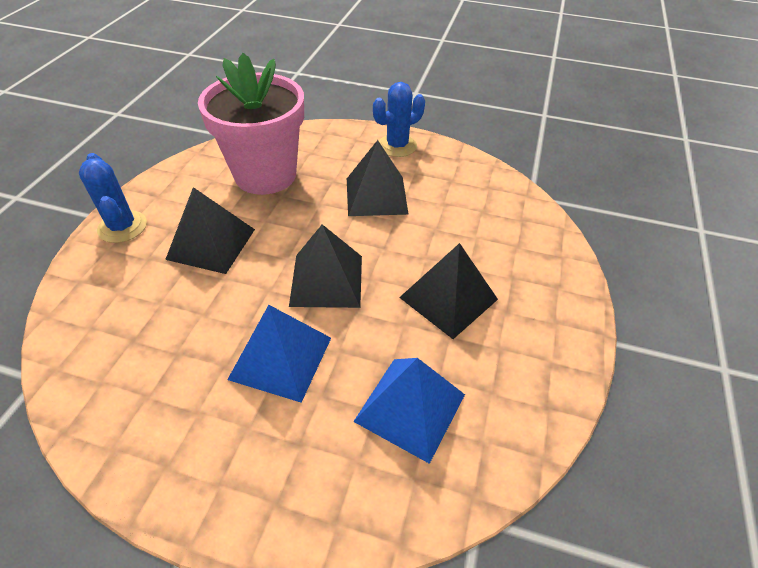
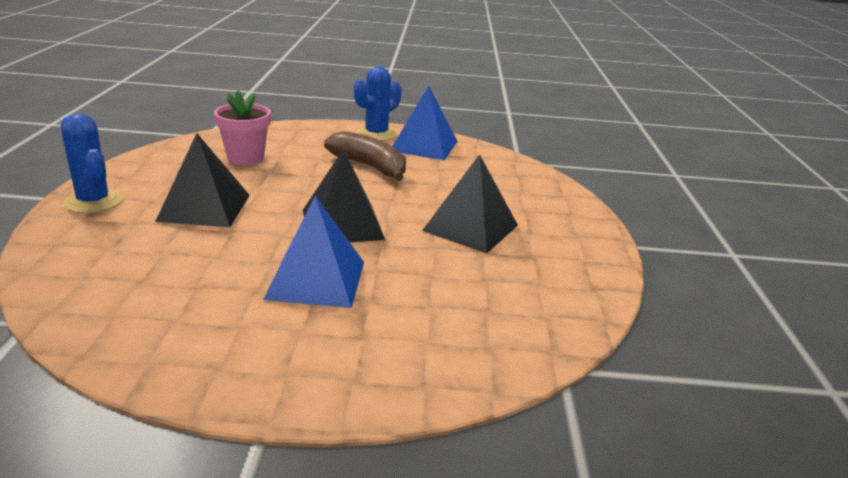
camera: 15 degrees left, 20 degrees down
(265, 175) = (245, 158): pink flower pot -> pink flower pot, size x0.54
(376, 195) = (369, 166): black pyramid -> brown banana
(410, 407) = (465, 300): blue pyramid -> blue pyramid (424, 146)

